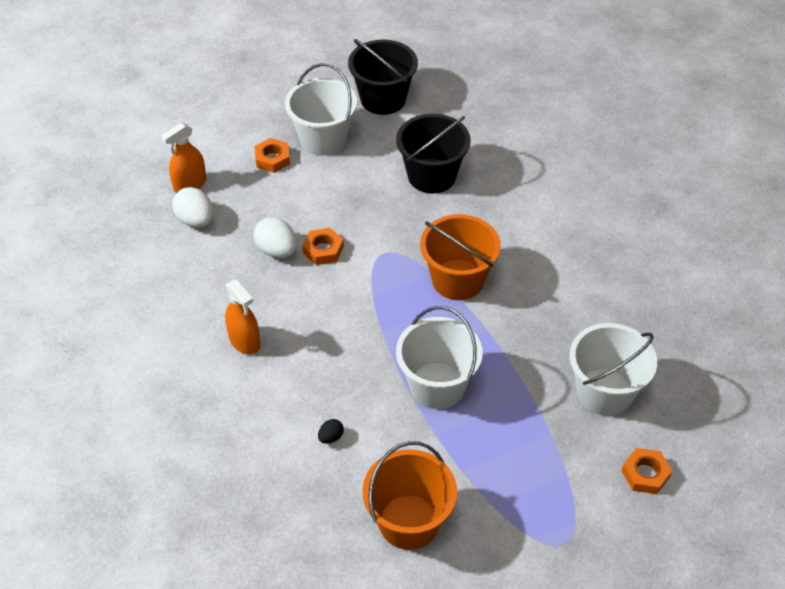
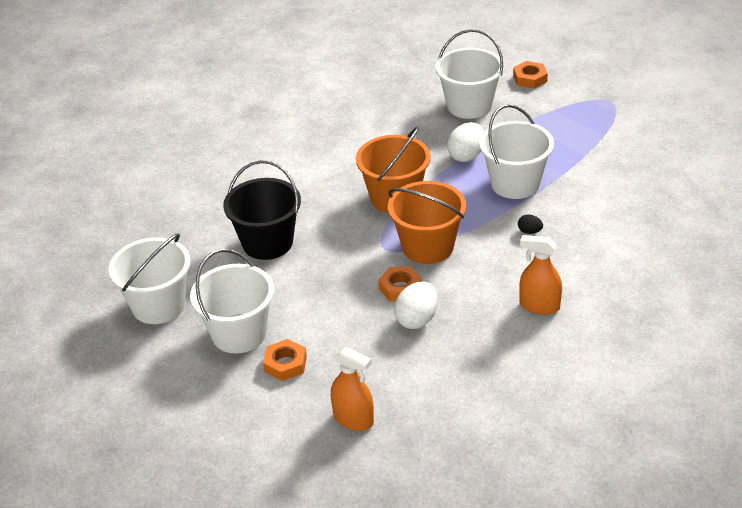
camera: 105 degrees left, 10 degrees down
(196, 220) = (405, 395): white egg -> white egg (466, 155)
(244, 341) = (539, 306): orange spray bottle -> orange spray bottle turned 105 degrees counterclockwise
(331, 437) = (603, 226): black egg -> black egg (529, 231)
(383, 99) = (158, 305): black bucket -> white bucket
(409, 522) = (646, 169): orange bucket -> orange bucket (428, 247)

